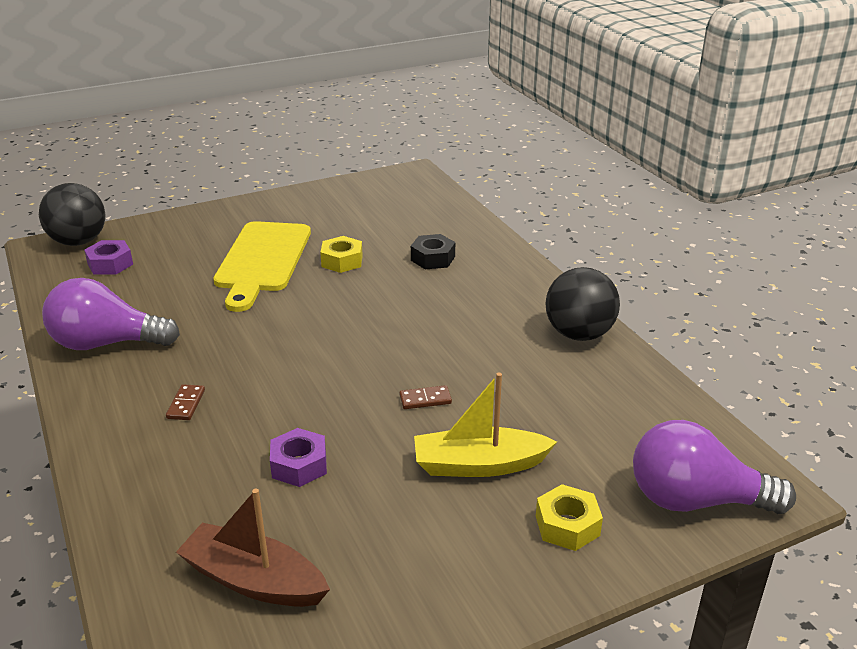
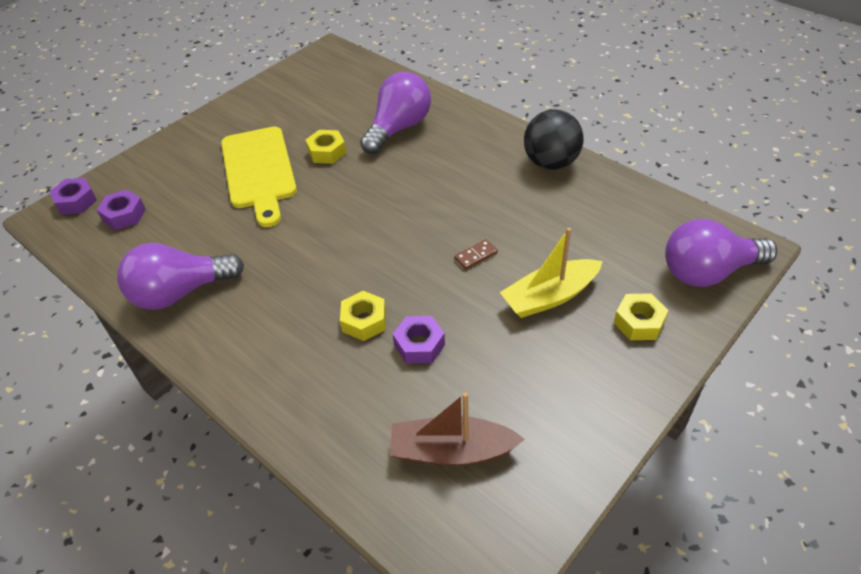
camera: 20 degrees left, 15 degrees up
(78, 241) = (76, 201): black ball -> purple nut
(186, 404) = (291, 324): brown domino -> none
(260, 424) = (364, 321): none -> yellow nut
(433, 258) = (398, 128): black nut -> purple light bulb

